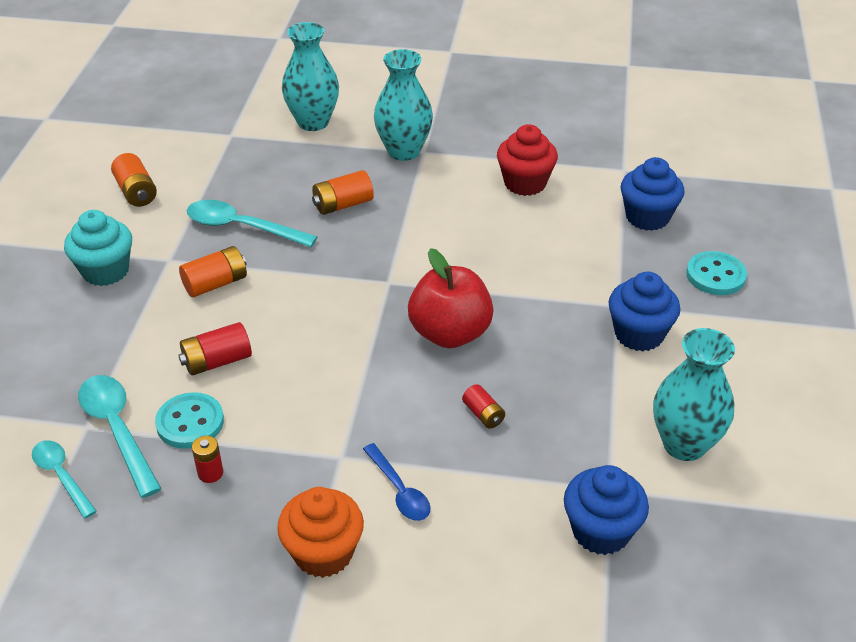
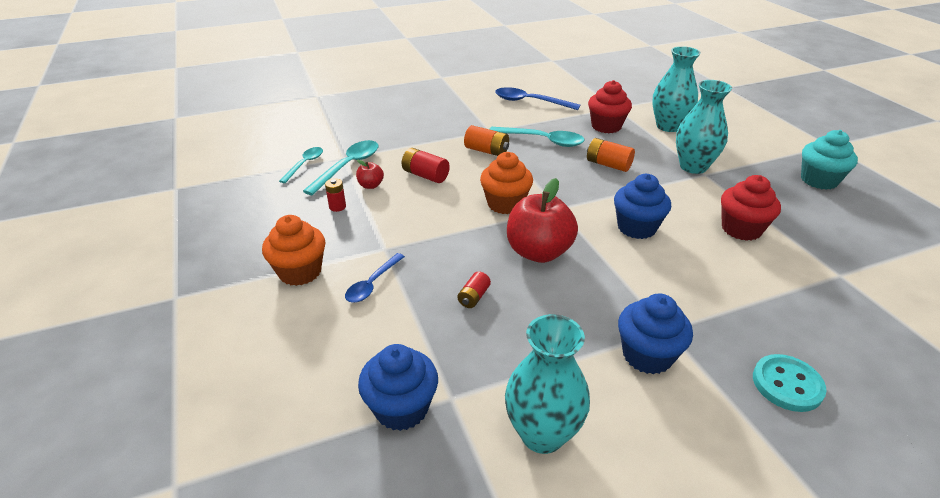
camera: 60 degrees right, 5 degrees down
(105, 271) = (460, 118): turquoise cupcake -> turquoise cupcake (819, 180)
(136, 192) = (530, 102): orange battery -> blue spoon
(190, 422) = (371, 185): turquoise button -> red apple
(241, 227) = (542, 140): turquoise spoon -> turquoise spoon turned 120 degrees clockwise
(264, 164) = (606, 126): none -> red cupcake
(343, 319) = (505, 204): none -> orange cupcake
(647, 217) = (801, 310): blue cupcake -> blue cupcake (636, 227)

